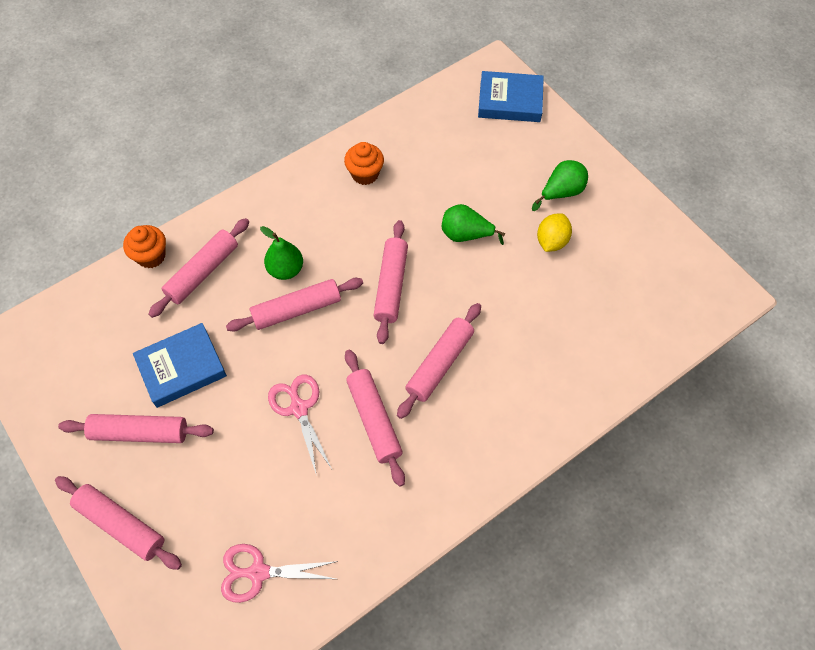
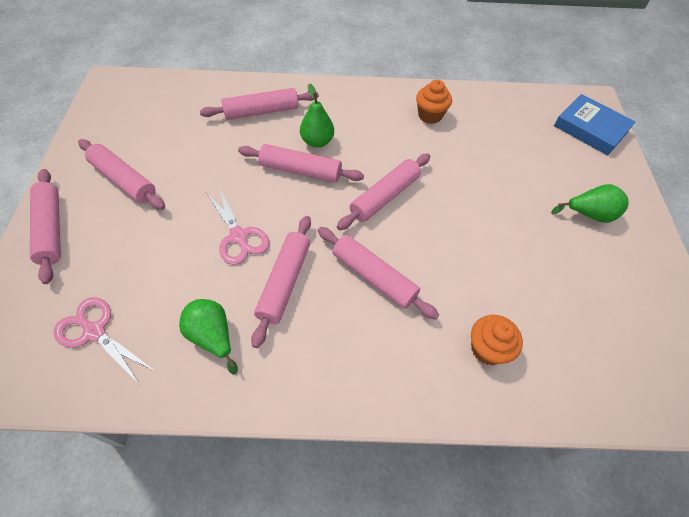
camera: 35 degrees right, 5 degrees down
(151, 256) = (239, 85): orange cupcake -> orange cupcake (487, 349)
(182, 368) = (190, 158): blue book -> none
(299, 408) = (238, 236): pink scissors -> pink scissors turned 135 degrees clockwise
(439, 364) = (374, 277): pink rolling pin -> pink rolling pin turned 60 degrees clockwise
(465, 235) = (476, 197): green pear -> green pear (213, 337)
(551, 241) = (551, 246): yellow lemon -> none

